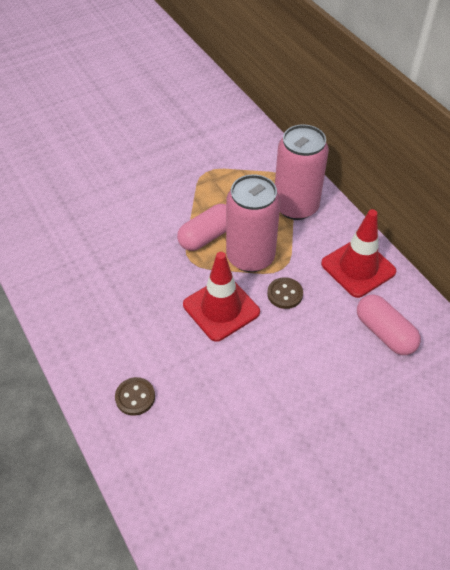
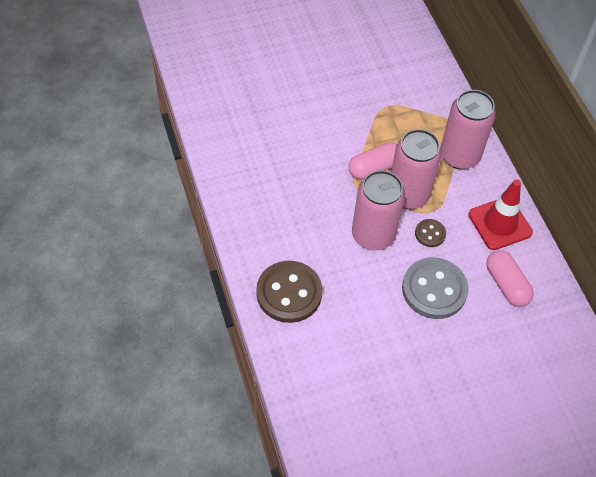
camera: 10 degrees right, 5 degrees up
(135, 397) = (289, 293): brown button -> brown button, size x2.03
(221, 308) = (373, 235): red traffic cone -> pink can
(305, 356) = (434, 289): none -> grey button

